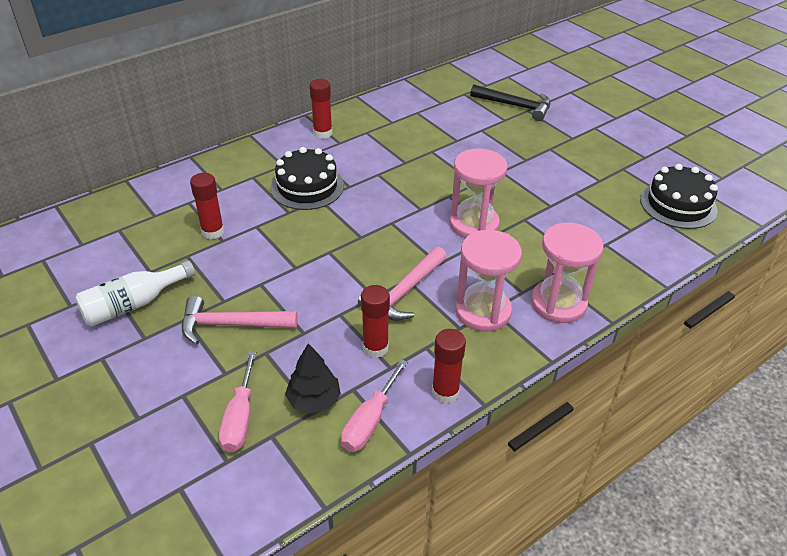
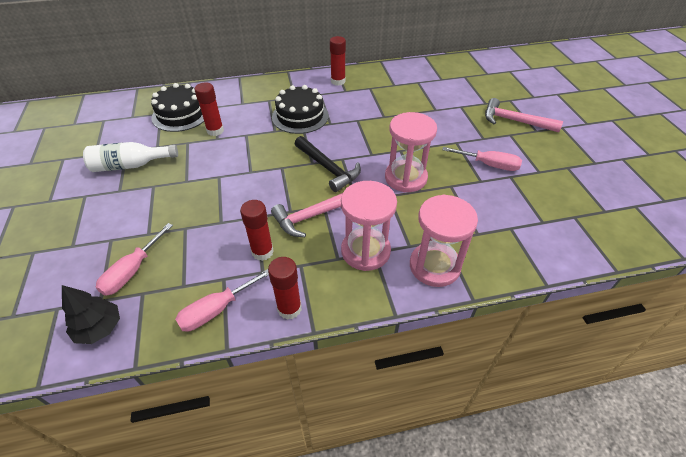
camera: 25 degrees right, 5 degrees up
(231, 325) = (178, 200): pink hammer -> pink hammer (514, 121)
(314, 400) = (190, 277): black tree -> black tree (99, 328)
(515, 106) = (501, 94): black hammer -> black hammer (328, 168)
(548, 187) = (489, 165): none -> pink screwdriver
(678, 204) = (604, 213): black cake -> black cake (181, 114)

